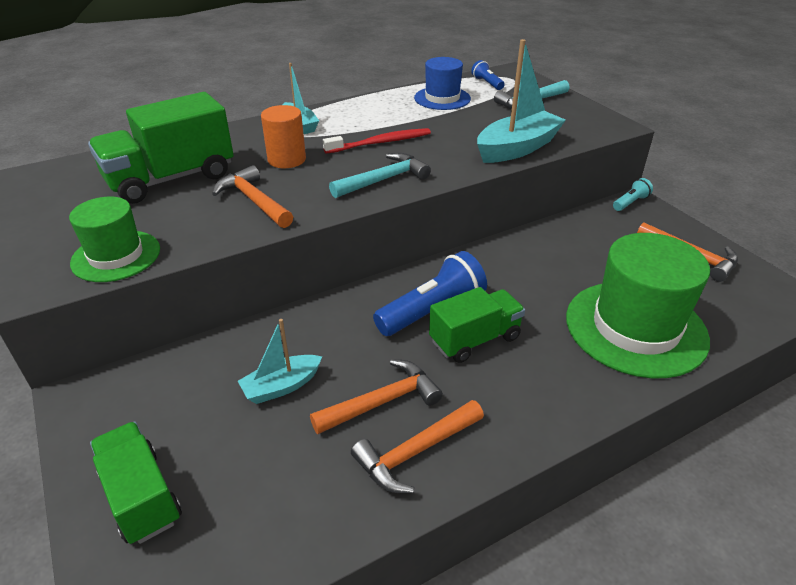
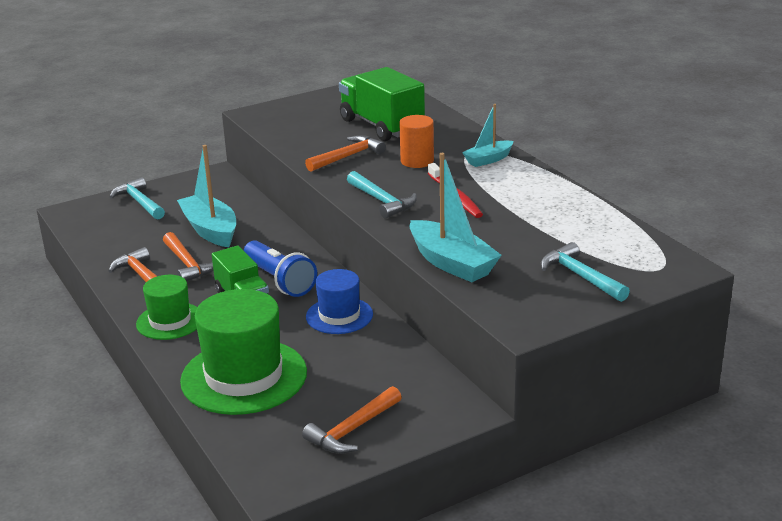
camera: 90 degrees right, 10 degrees down
(116, 256) = (280, 126): green hat -> green hat (170, 321)
(141, 496) = (139, 202): green truck -> turquoise hammer
(281, 386) = (210, 230): turquoise boat -> turquoise boat, size x1.69
(442, 98) = (576, 224): blue hat -> blue hat (339, 315)
(487, 83) = (635, 251): blue flashlight -> none
(630, 203) = (466, 405): turquoise flashlight -> none

